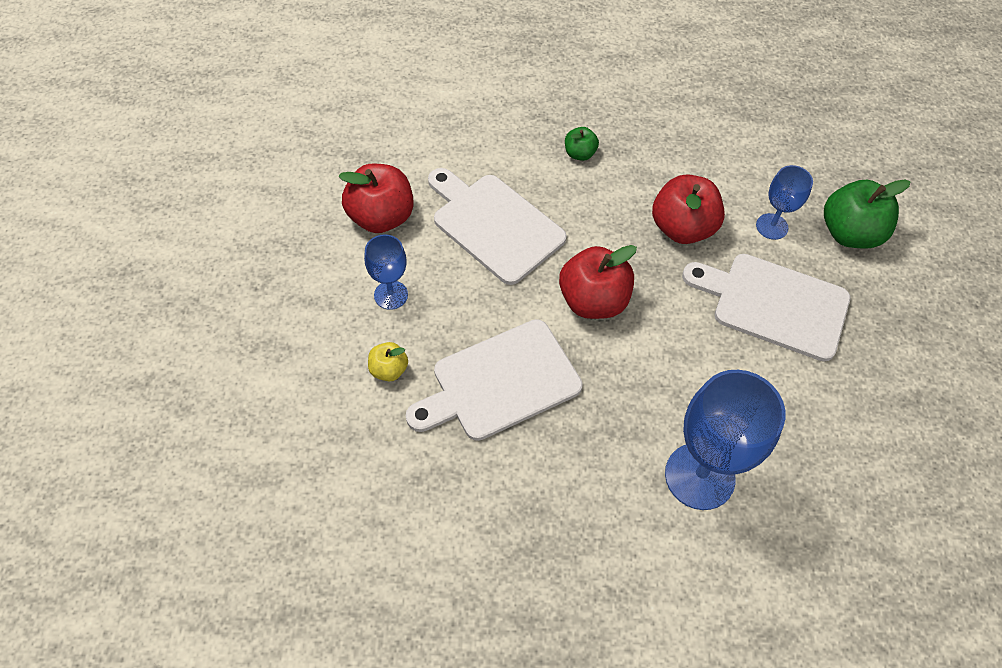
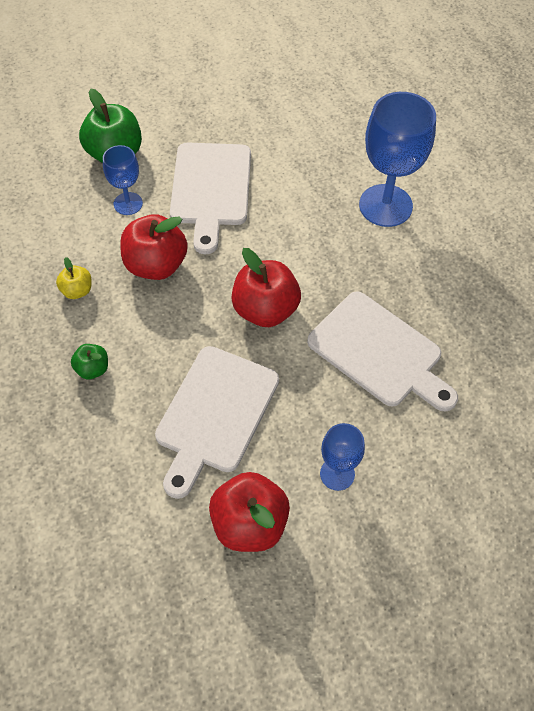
camera: 110 degrees left, 0 degrees up
(389, 370) = (413, 442): yellow apple -> yellow apple (77, 290)

